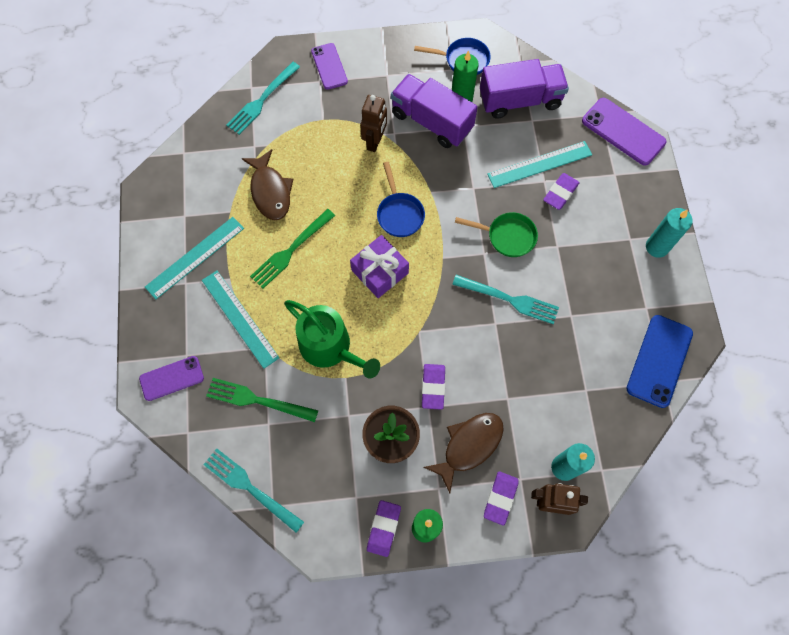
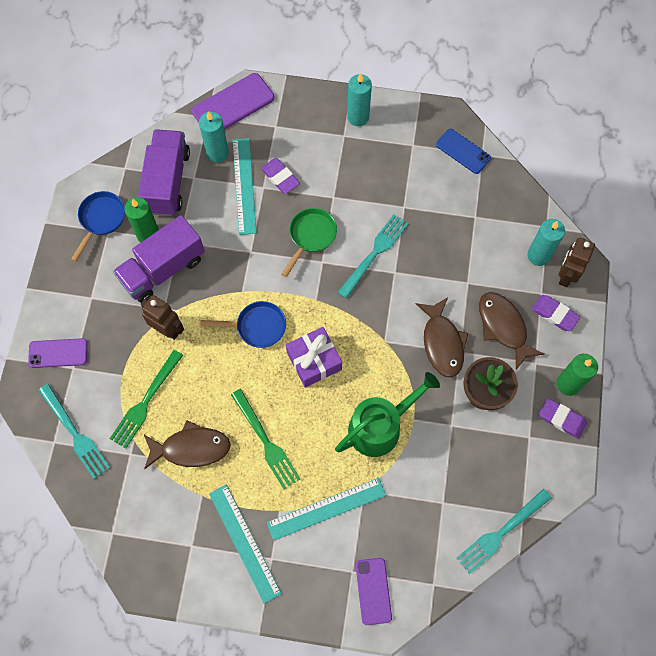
camera: 75 degrees left, 0 degrees up
(257, 400) = (416, 508): green fork -> green fork (145, 402)
(433, 387) = (442, 343): purple eraser -> brown fish
(565, 132) = (217, 153): none -> turquoise candle
(659, 361) = (463, 151): blue phone -> blue phone, size x0.66

